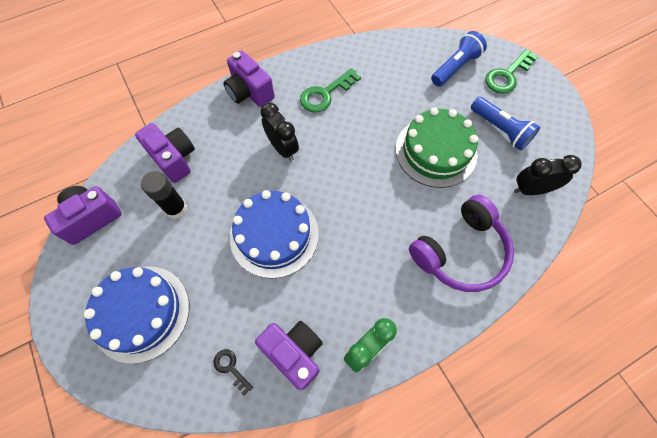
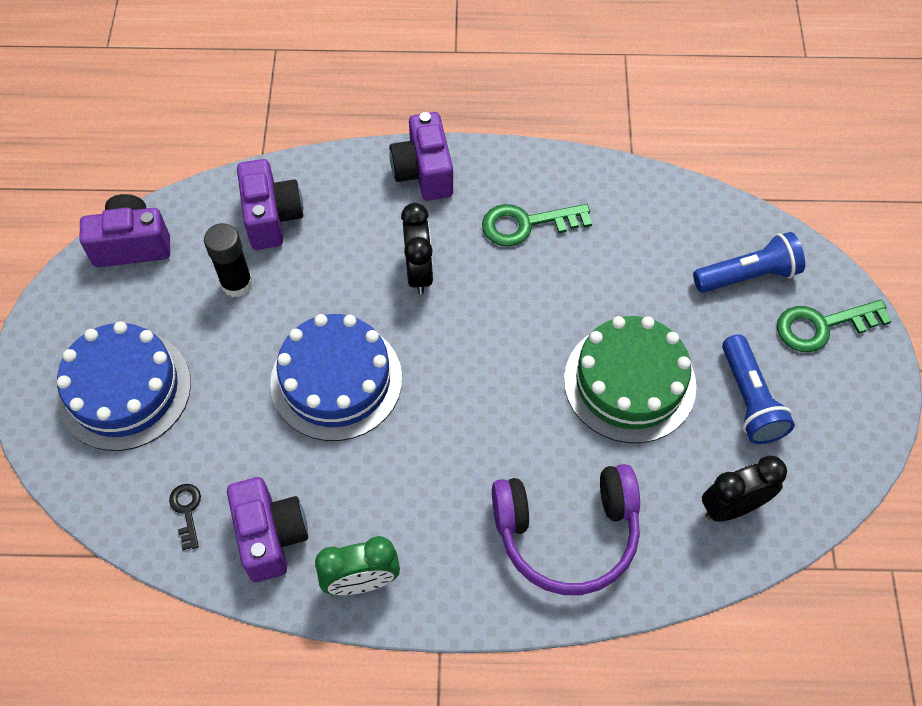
camera: 30 degrees right, 5 degrees down
(531, 190) = (732, 507): black clock -> black clock turned 45 degrees counterclockwise

